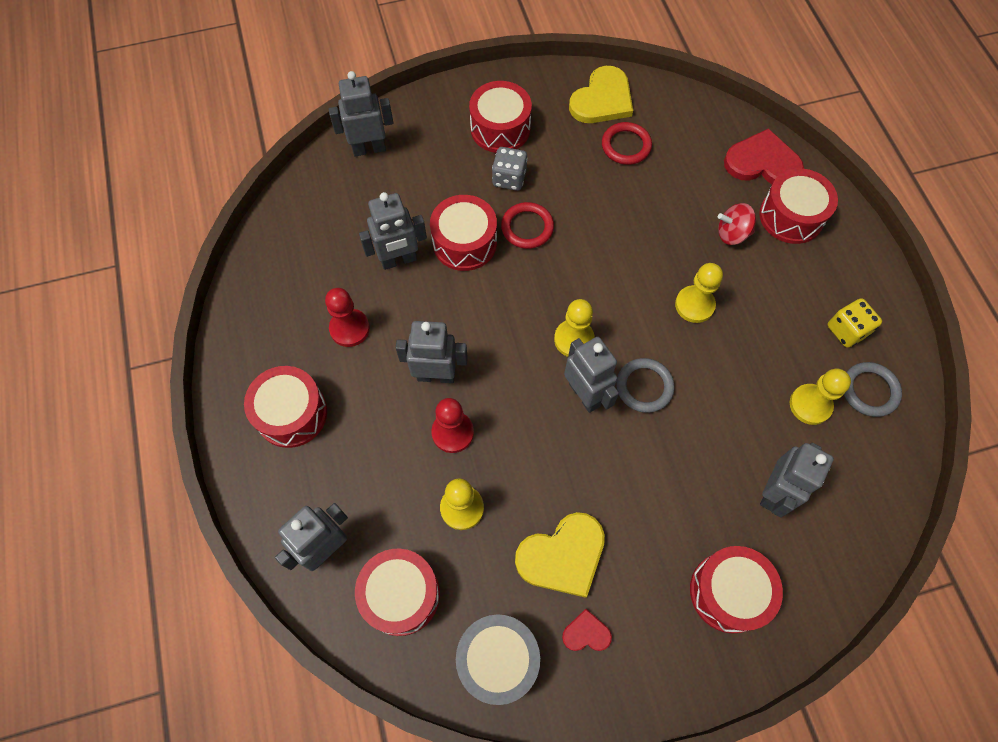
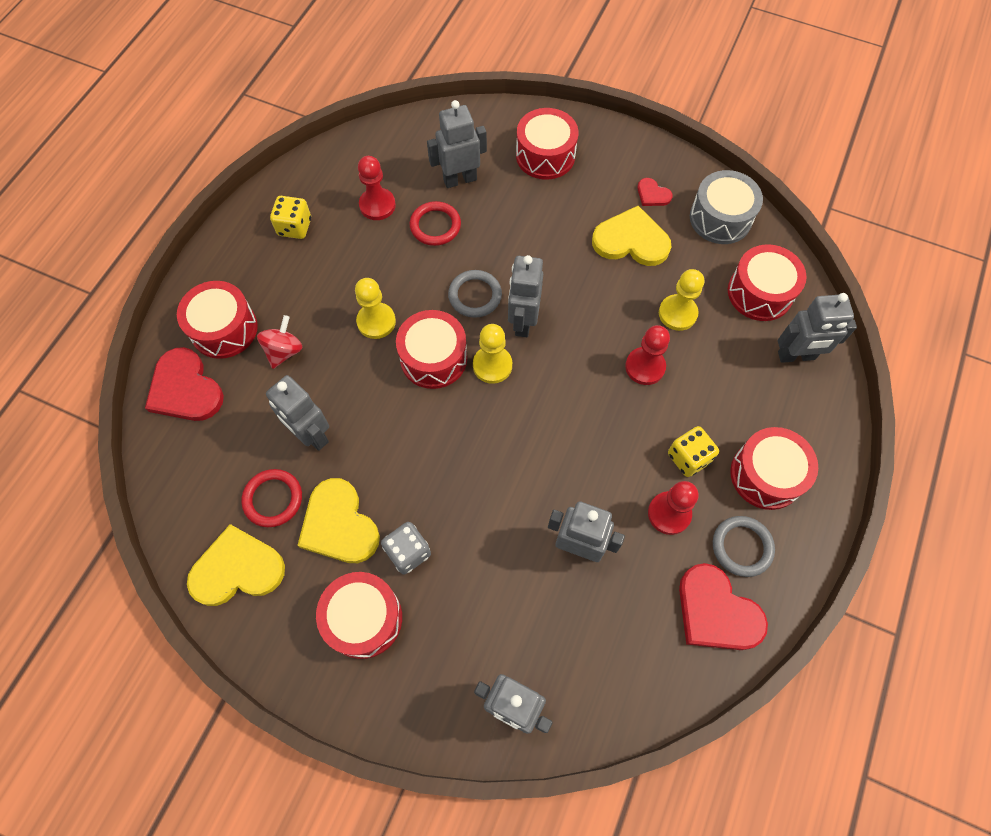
camera: 140 degrees left, 0 degrees up
(272, 288) = (716, 611): none -> red heart
(363, 381) = (688, 458): none -> yellow dice
(436, 375) = (624, 418): grey robot -> grey robot (311, 435)
(464, 242) = (505, 518): red drum -> red drum (433, 358)
(527, 227) = (439, 488): red ring -> red ring (435, 226)
(569, 162) = (339, 524): none -> yellow heart
(732, 234) = (284, 351): red spinning top -> red spinning top turned 105 degrees counterclockwise
(810, 405) = (377, 205): yellow pawn -> red pawn
(869, 391) = (329, 185): grey ring -> grey ring (742, 547)

